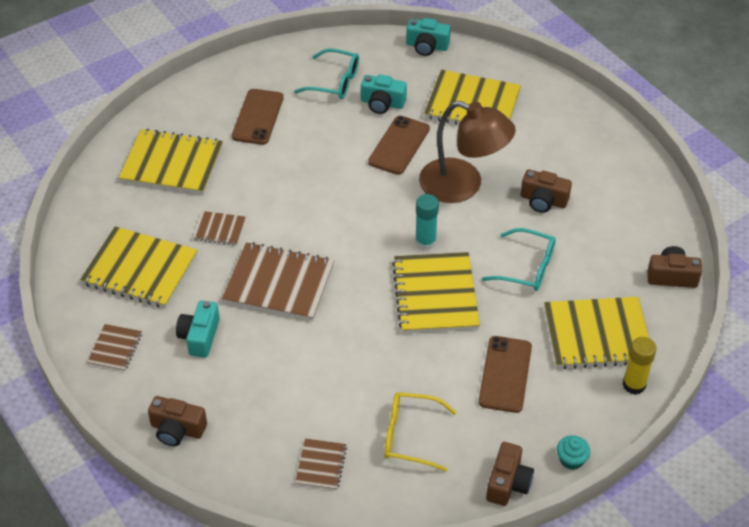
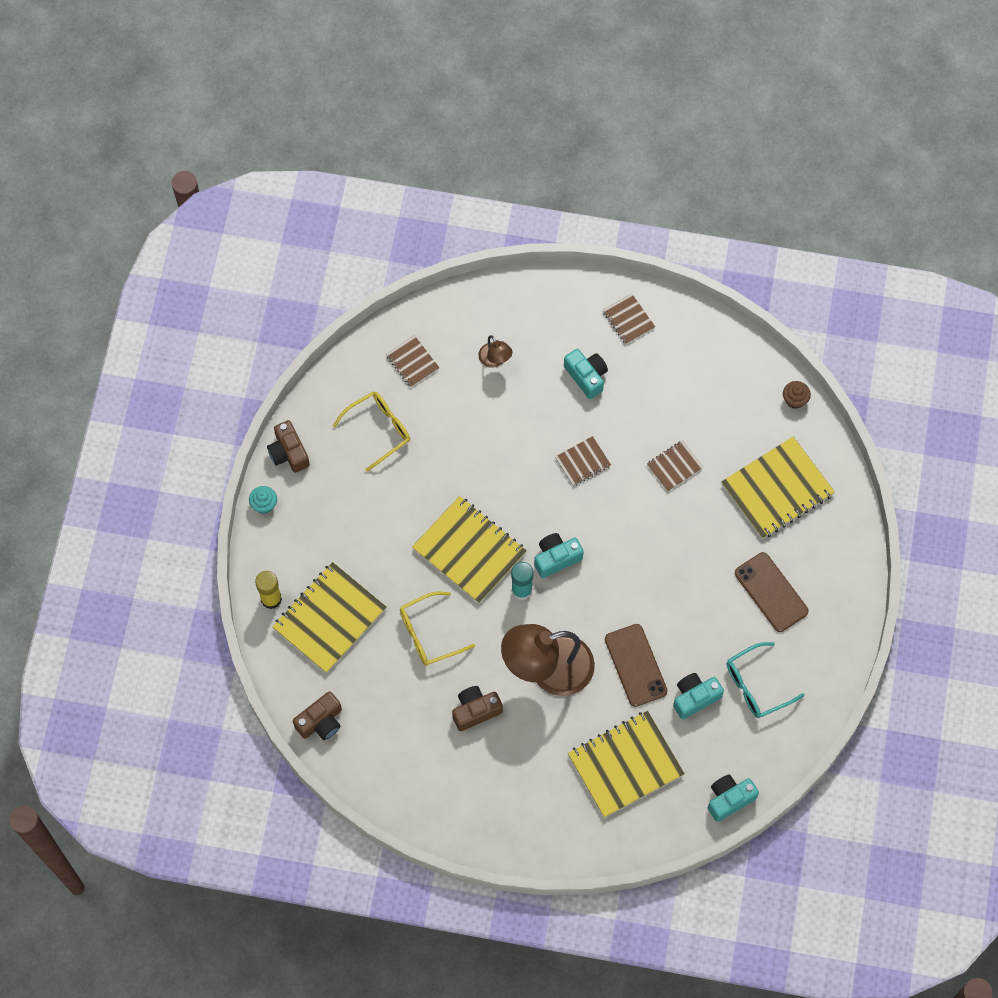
camera: 135 degrees right, 20 degrees up
(82, 202) = (795, 399): none -> brown cupcake
(140, 269) = (686, 387): yellow notebook -> none
(177, 429) = (524, 306): brown camera -> none
(253, 408) = (495, 360): none -> brown lamp
(279, 284) = (582, 462): brown notebook -> brown notebook, size x0.50
(376, 241) = (556, 558): none -> turquoise camera
(505, 374) = (362, 530): brown phone -> none
(527, 268) = (428, 634): turquoise glasses -> yellow glasses

